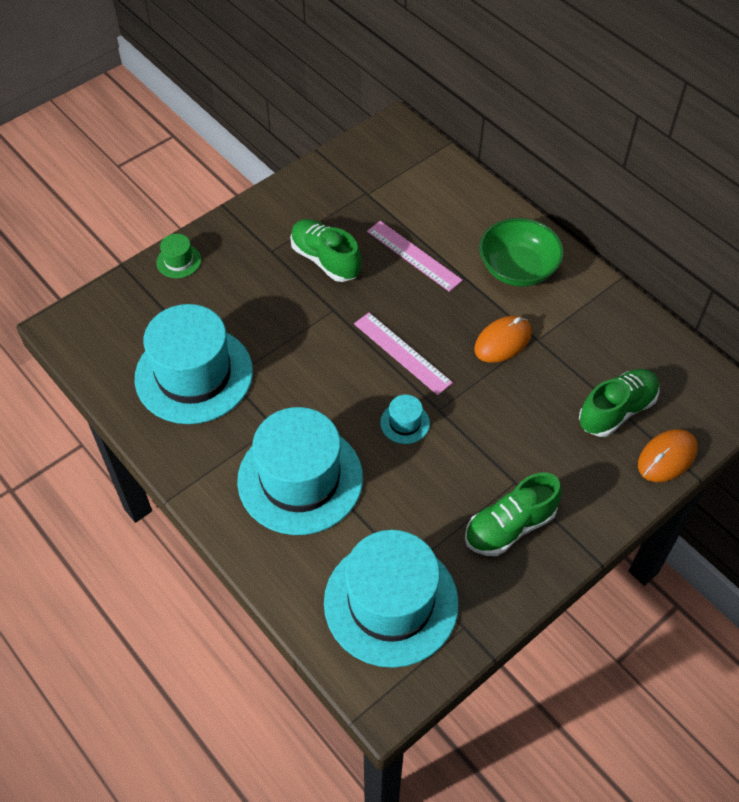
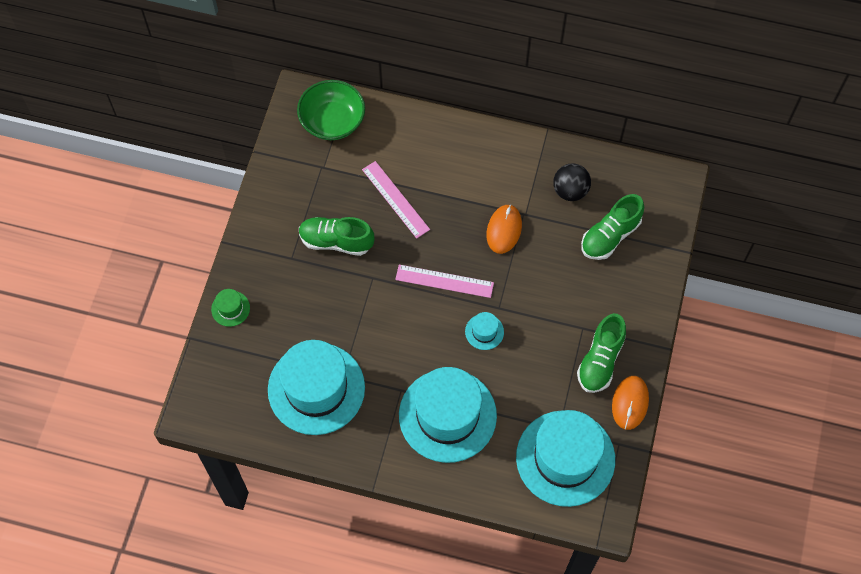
camera: 35 degrees left, 10 degrees up
(413, 256) = (395, 199): pink ruler -> pink ruler turned 45 degrees clockwise
(518, 268) = (474, 165): green bowl -> green bowl (332, 121)
(604, 344) = (570, 191): none -> black ball
(616, 410) = (610, 236): green shoe -> green shoe turned 150 degrees counterclockwise
(667, 457) = (661, 250): orange mouse -> orange mouse (630, 403)

